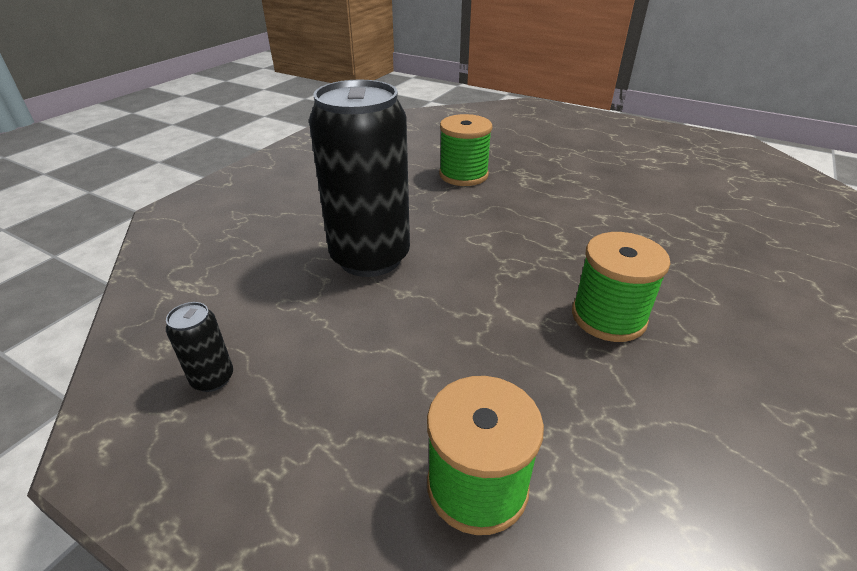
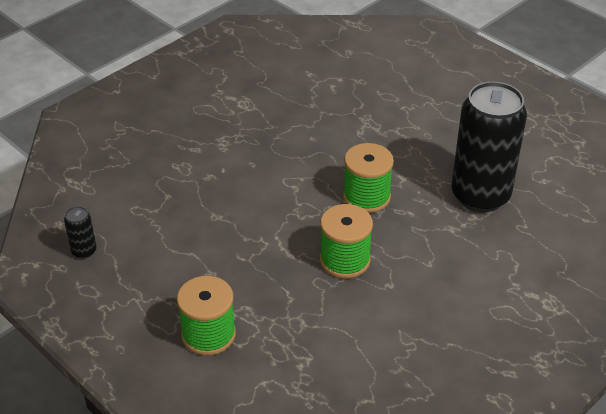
camera: 15 degrees right, 5 degrees up
(370, 257) = (204, 184): black can -> black can (480, 195)
(463, 175) = (313, 114): green spool -> green spool (366, 197)

